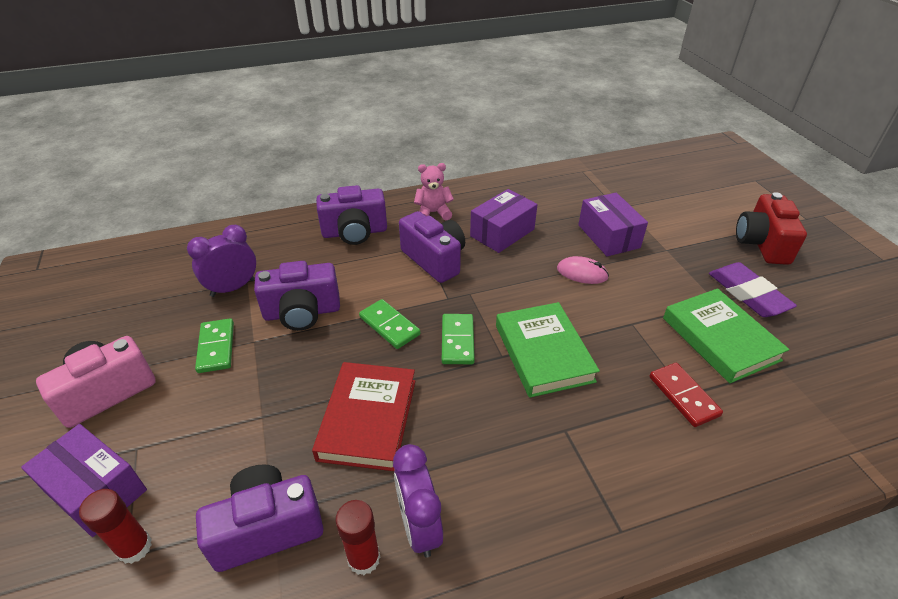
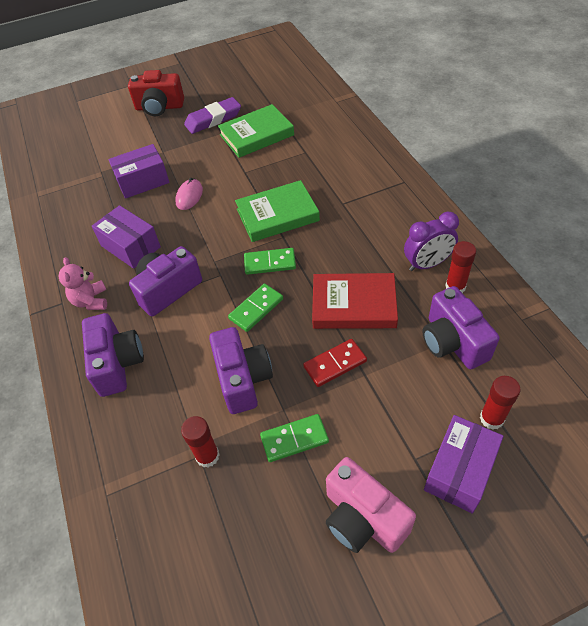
camera: 90 degrees left, 10 degrees up
(233, 288) = (207, 456): purple clock -> red glue stick
(683, 396) = (307, 153): red domino -> red domino (335, 364)

